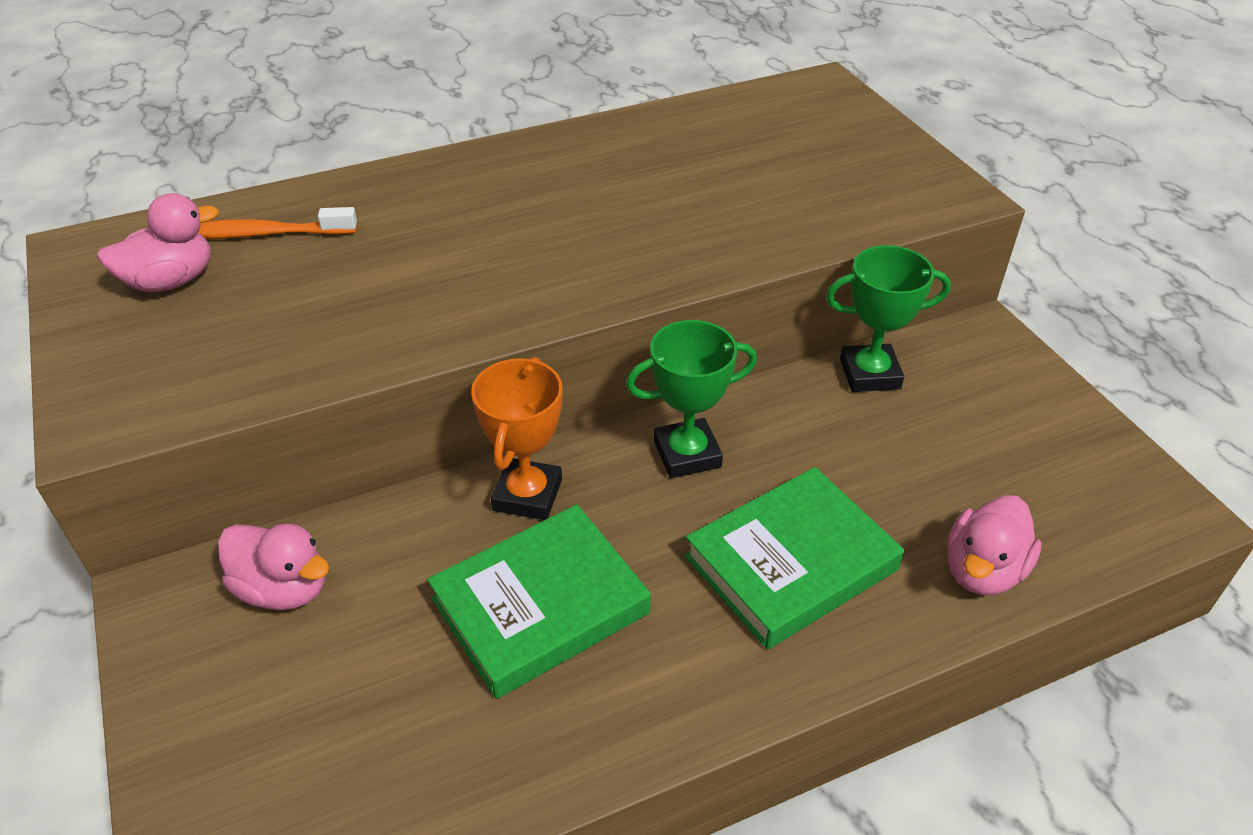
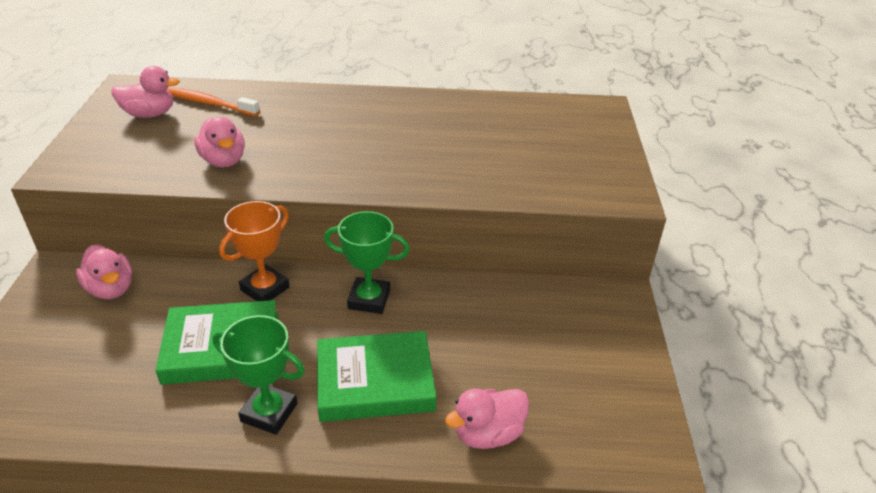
camera: 25 degrees right, 5 degrees down
(372, 318) = (224, 161): none -> pink duck
(870, 374) = (520, 294): green trophy -> green trophy (269, 412)

